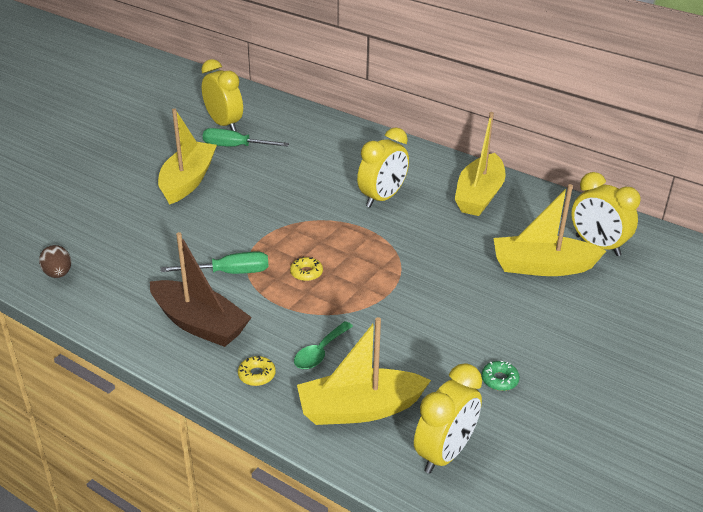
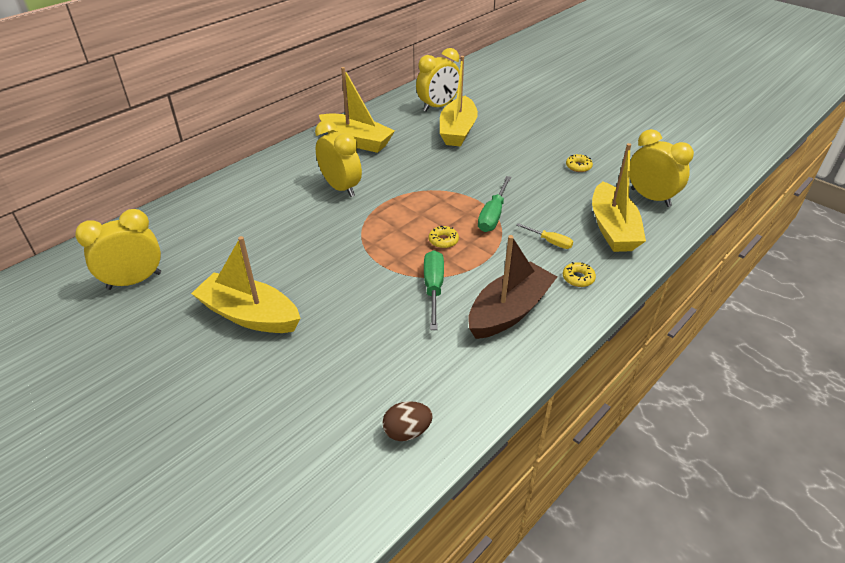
camera: 80 degrees left, 5 degrees up
(235, 147) = (194, 274): green screwdriver -> green screwdriver (493, 215)
(320, 352) = (550, 242): green spoon -> yellow screwdriver
(499, 380) = (578, 166): green donut -> yellow donut

